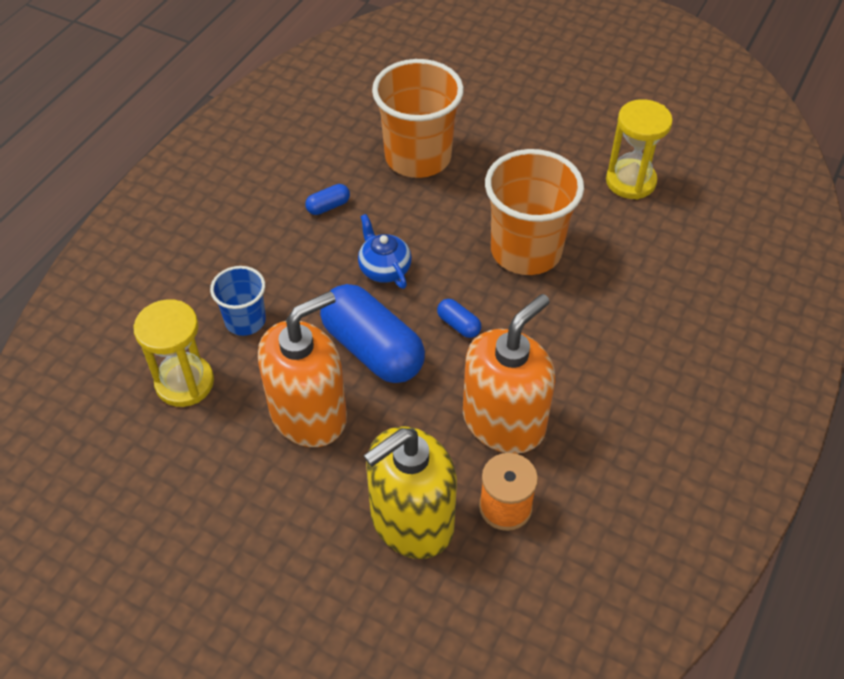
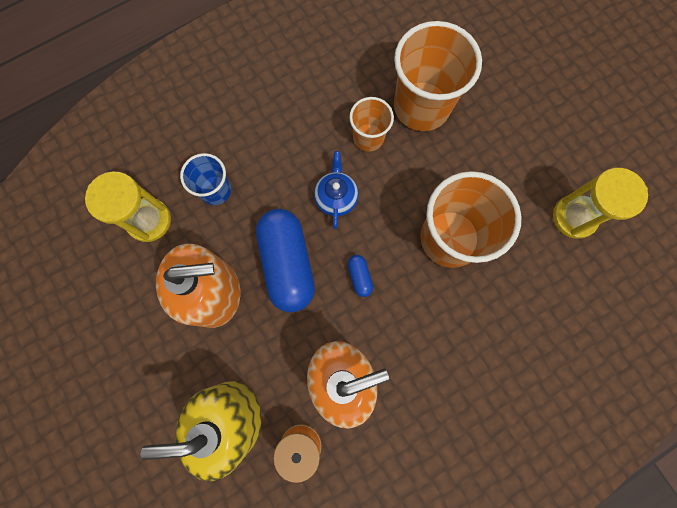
camera: 30 degrees right, 25 degrees up
(328, 206) = (328, 118): blue capsule -> none
(382, 204) = (368, 137): none -> orange cup

